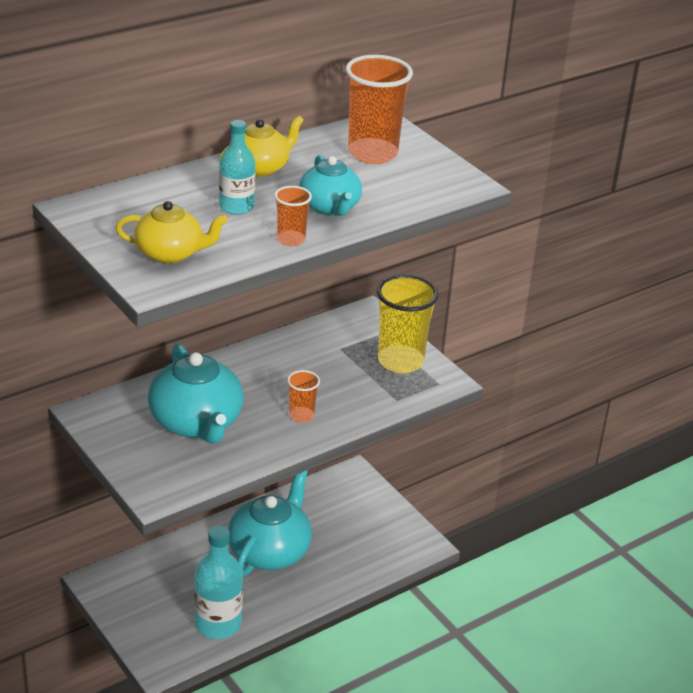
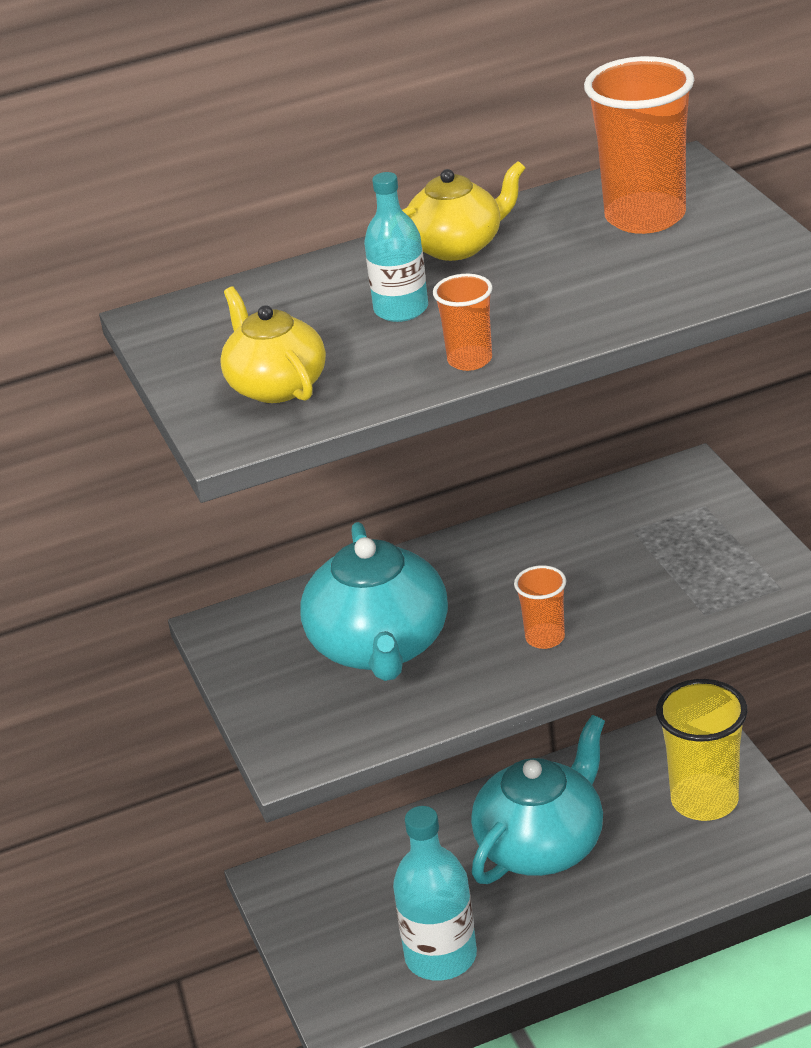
camera: 20 degrees right, 0 degrees up
(170, 253) = (276, 385): yellow teapot -> yellow teapot turned 135 degrees counterclockwise
(330, 207) = (548, 306): turquoise teapot -> none
(400, 361) = (725, 551): yellow cup -> yellow cup (704, 800)

